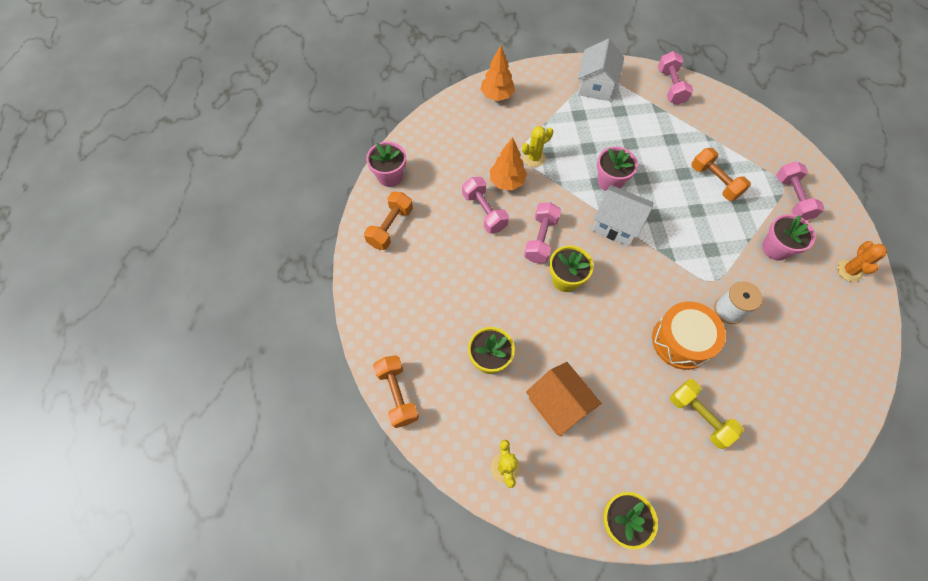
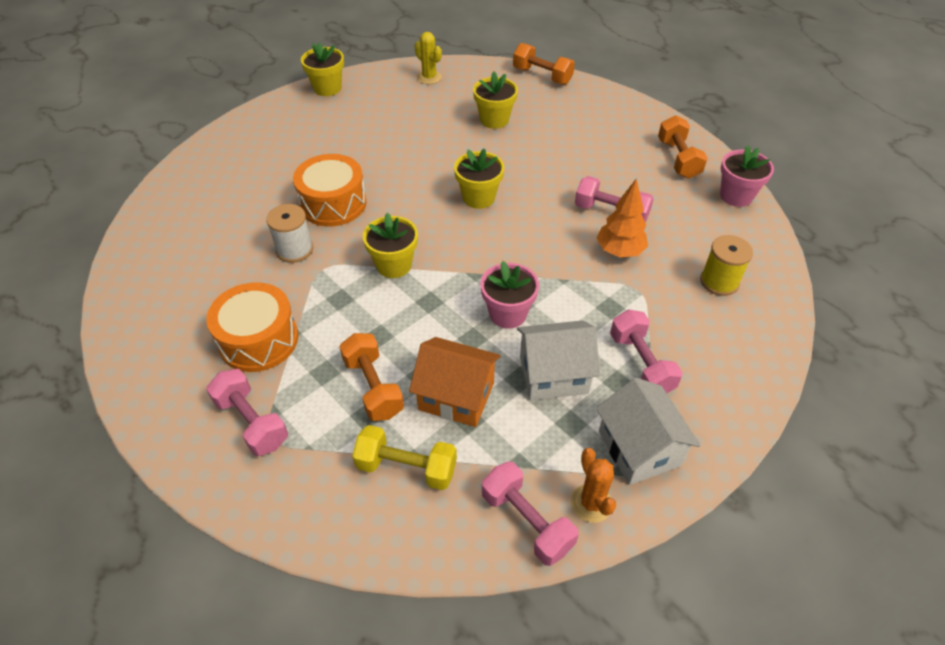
camera: 145 degrees right, 15 degrees down
(469, 132) = (719, 282): none -> yellow spool
(497, 96) = (745, 347): orange tree -> none
(534, 158) = (618, 293): yellow cactus -> none
(540, 239) = (532, 217): pink dumbbell -> pink dumbbell (641, 364)
(558, 404) = (416, 120): orange house -> orange house (456, 396)
(616, 225) = (464, 270): white house -> white house (553, 374)
(662, 255) = (394, 265): none -> yellow flower pot
(699, 416) = (291, 162): yellow dumbbell -> yellow dumbbell (406, 468)
(714, 181) = (373, 387): orange dumbbell -> orange dumbbell turned 45 degrees clockwise
(775, 248) = (258, 340): pink flower pot -> orange drum
(849, 270) = (153, 360): orange cactus -> orange cactus (591, 503)

